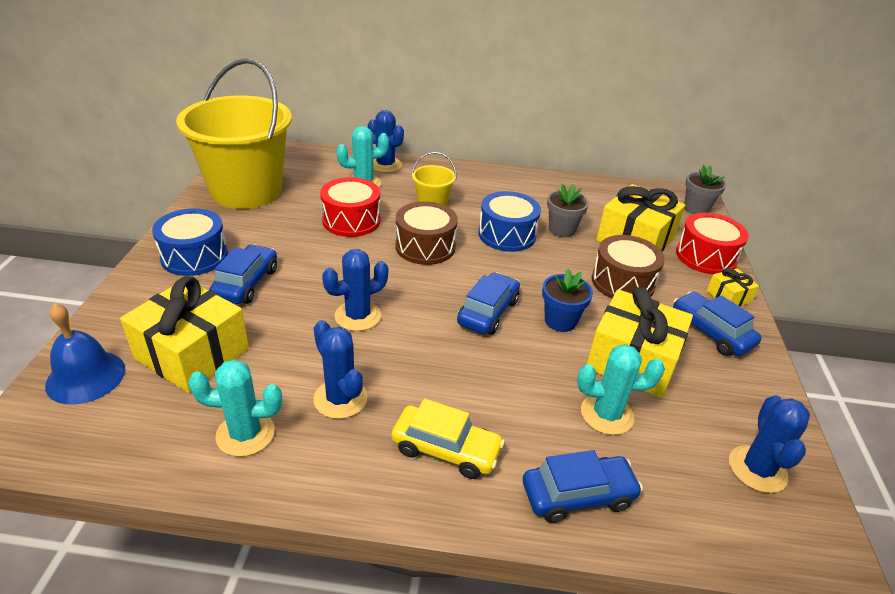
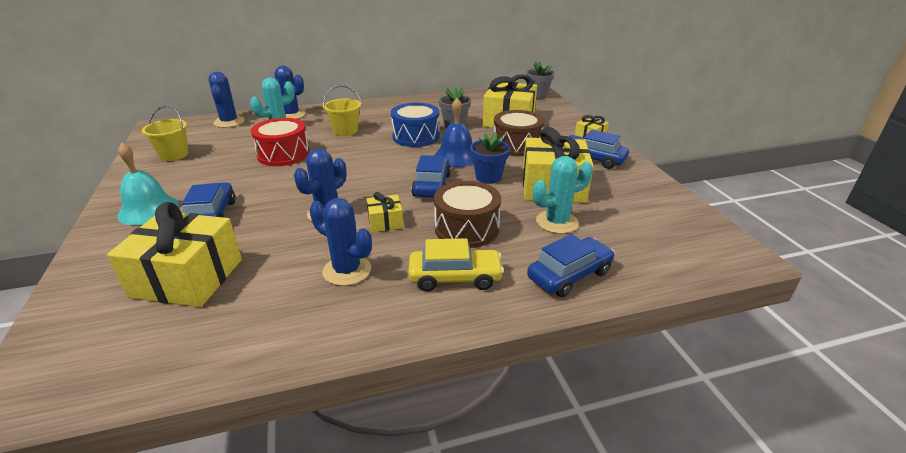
camera: 20 degrees left, 5 degrees down
(86, 377) = (81, 326): blue bell -> blue bell (456, 156)
(194, 256) = (148, 210): blue drum -> turquoise bell
(245, 434) = (275, 319): turquoise cactus -> none
(246, 191) = (174, 155): yellow bucket -> yellow bucket, size x0.42
(411, 347) = (385, 222): none -> yellow gift
(425, 247) = (356, 157): brown drum -> brown drum (466, 228)
(705, 257) = (561, 119): red drum -> none
(757, 469) = (672, 224): blue cactus -> blue cactus (229, 122)

